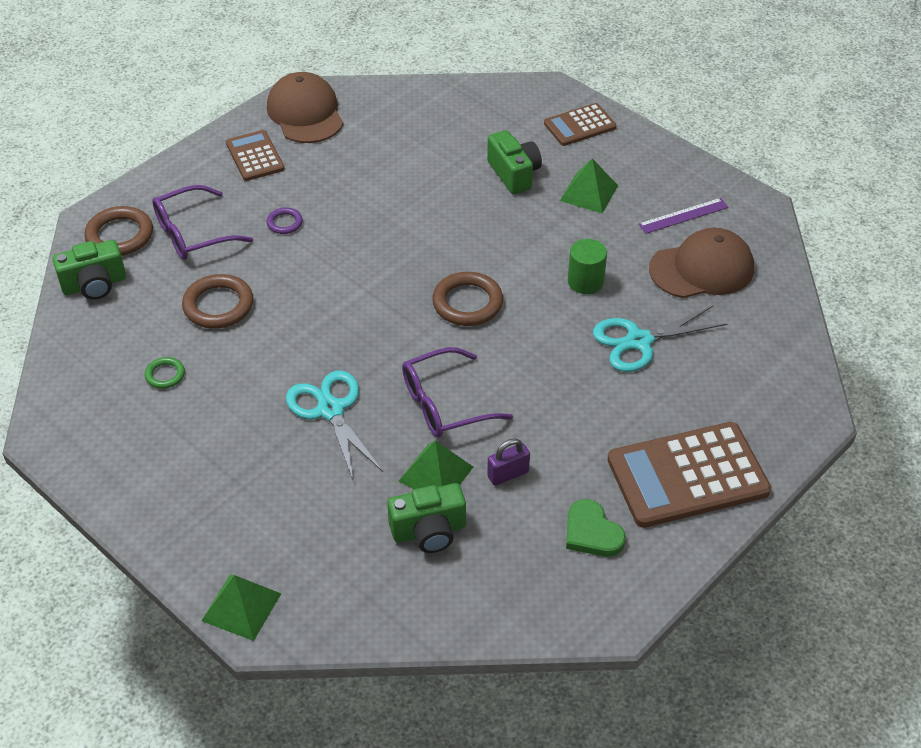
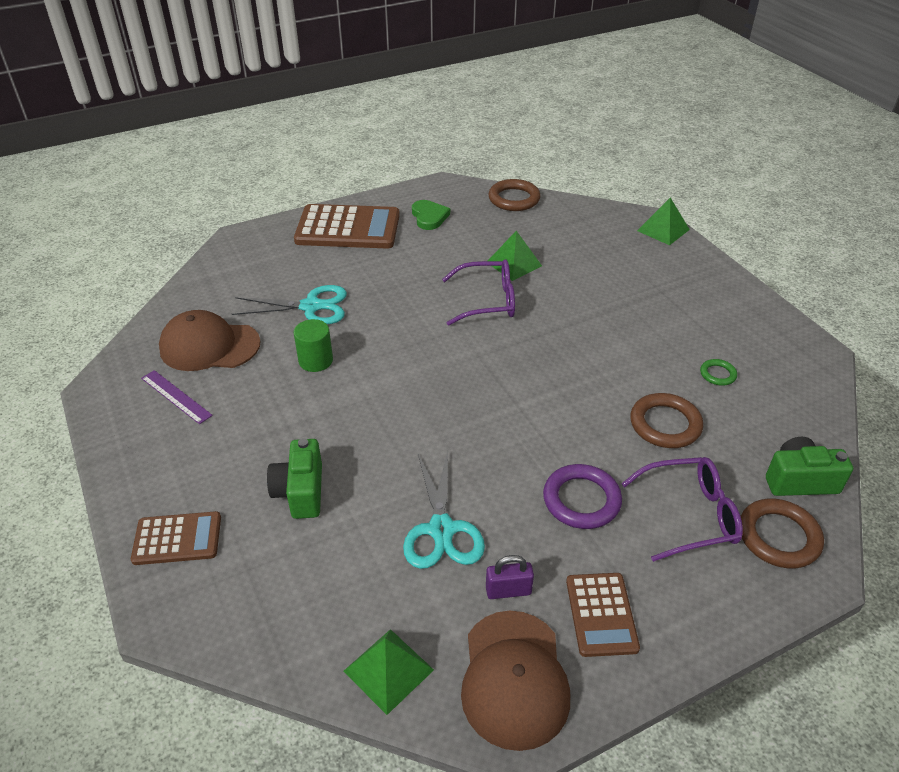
camera: 160 degrees left, 5 degrees down
(284, 223) = (581, 500): purple ring -> purple ring, size x1.86
(330, 410) = (579, 317): turquoise scissors -> turquoise scissors (442, 530)
(429, 531) = (532, 238): green camera -> none
(467, 303) = (429, 368): brown ring -> brown ring (514, 199)
(508, 474) = (464, 253): purple padlock -> purple padlock (508, 590)
(589, 193) = (241, 446): green pyramid -> green pyramid (388, 670)
(683, 216) = (176, 396): purple ruler -> purple ruler turned 45 degrees clockwise

